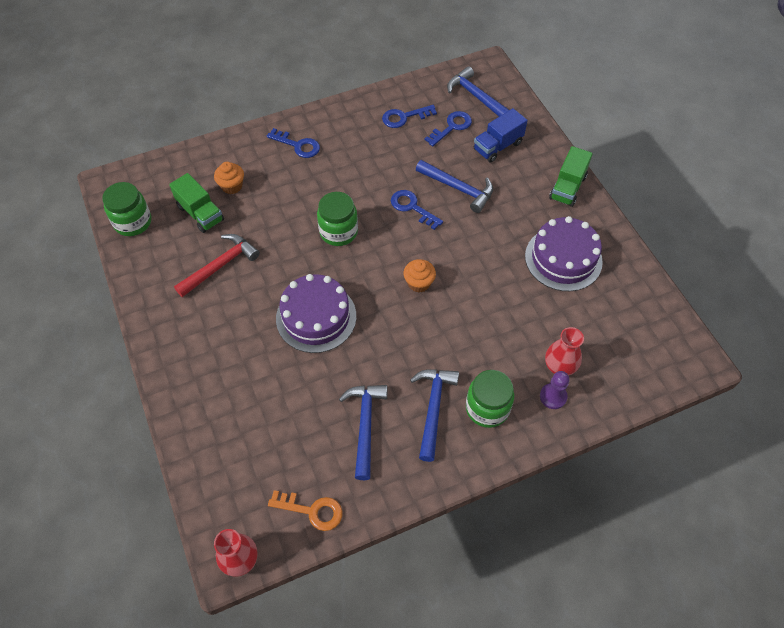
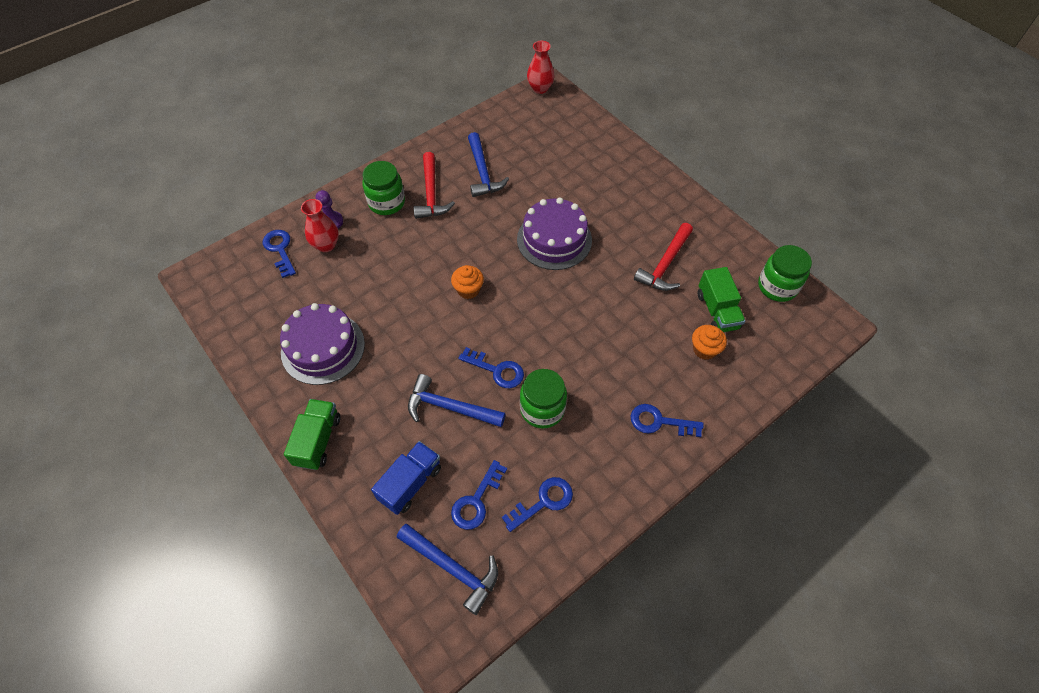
camera: 165 degrees right, 0 degrees up
(200, 213) = (717, 311): green truck -> green truck turned 135 degrees counterclockwise
(312, 510) = (503, 119): orange key -> none
(338, 232) = (566, 324): green jar -> green jar (542, 409)
(433, 408) = (431, 194): blue hammer -> red hammer
(610, 373) = (280, 250): none -> blue key

